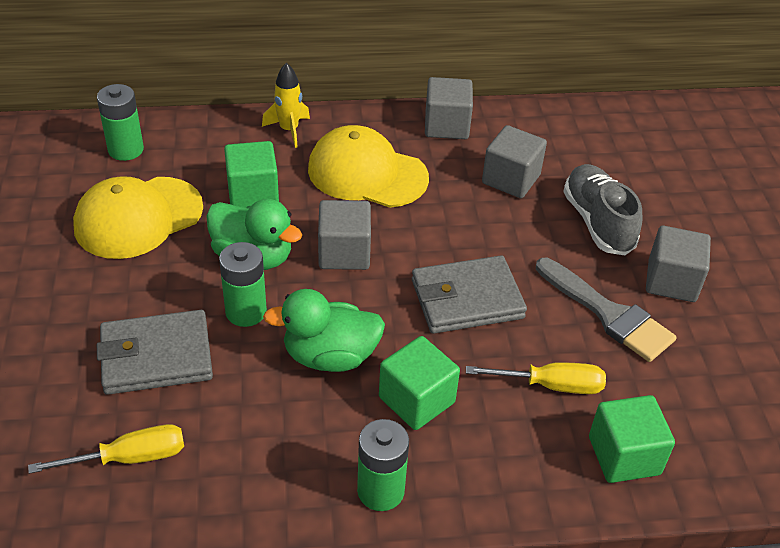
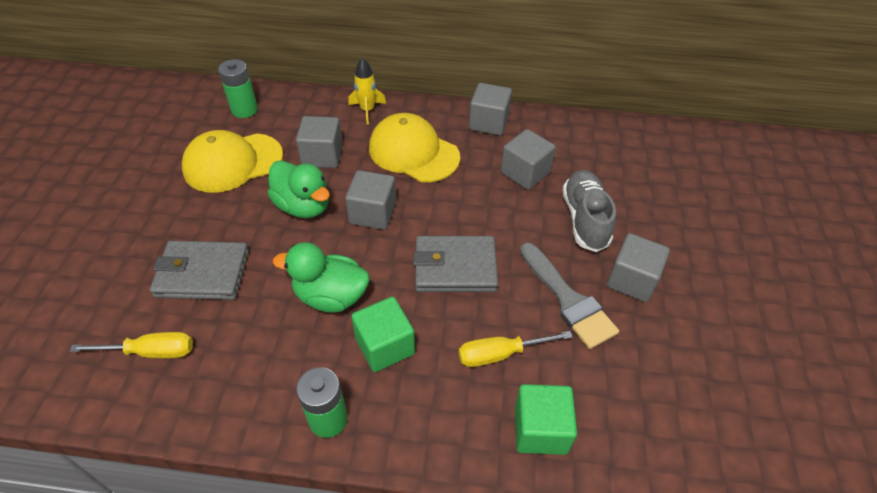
camera: 15 degrees right, 5 degrees up
(246, 311) = (281, 249): green battery -> none
(253, 193) = (322, 155): green cube -> grey cube
(552, 385) = (499, 354): yellow screwdriver -> yellow screwdriver turned 150 degrees clockwise

